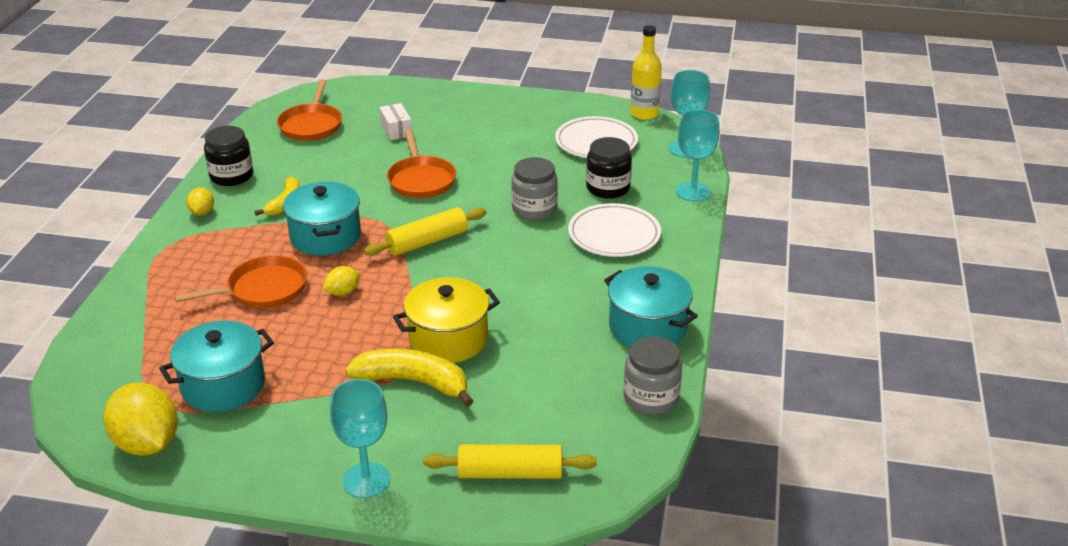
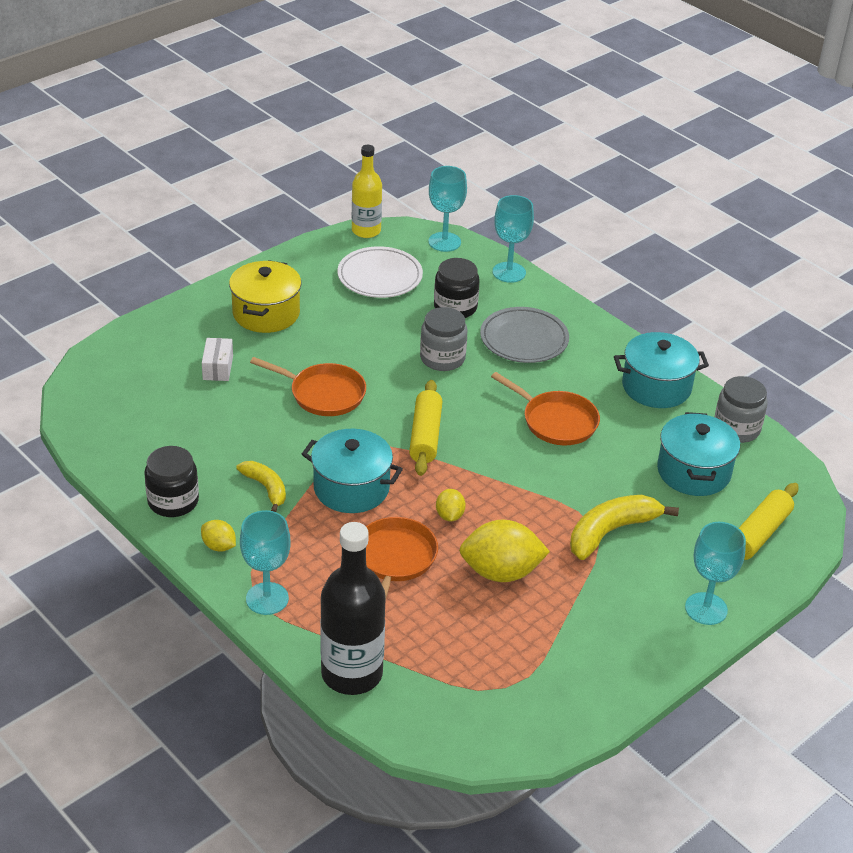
camera: 55 degrees left, 5 degrees up
(114, 324) = (352, 673): none -> black bottle
(147, 444) = (552, 714): yellow lemon -> yellow lemon (501, 572)
(164, 254) = (267, 598): none -> turquoise goblet
(223, 386) = (514, 639): turquoise pot -> turquoise pot (693, 472)
(311, 125) = (140, 412): orange pan -> orange pan (556, 421)
(396, 130) = (218, 367): white box -> white box turned 75 degrees clockwise
(448, 339) = (574, 489): yellow pot -> yellow pot (266, 313)
(614, 235) = (524, 339): white plate -> grey plate

